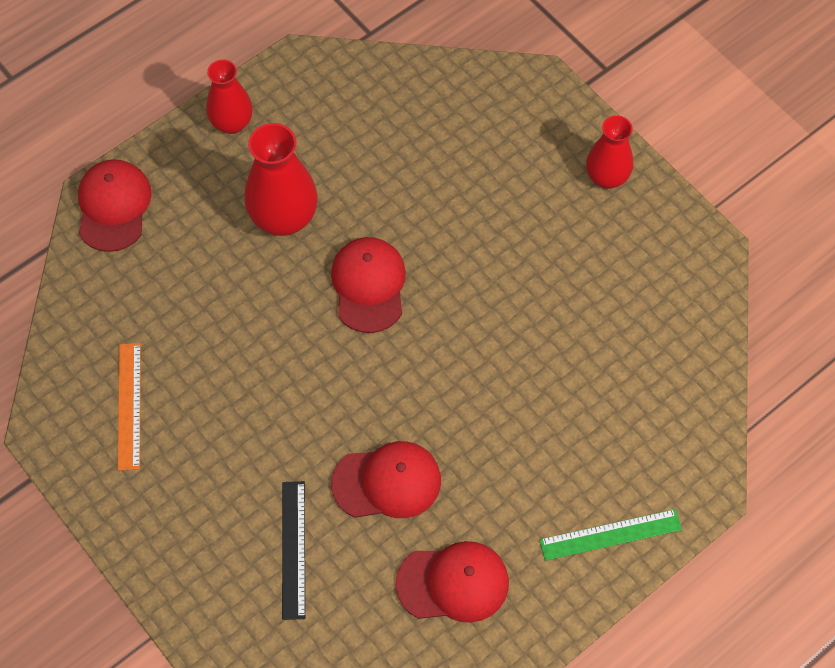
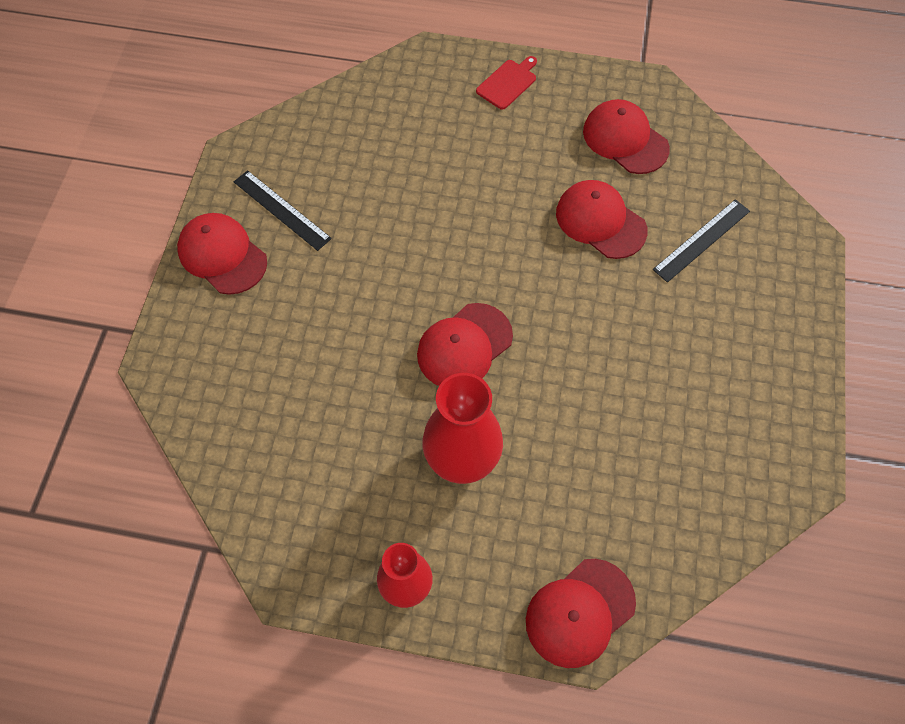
camera: 130 degrees left, 0 degrees up
(129, 405) = (723, 432): orange ruler -> none
(606, 177) = (222, 255): red vase -> red cap
(610, 535) = (508, 83): green ruler -> red cutting board
(617, 246) = (281, 210): none -> black ruler

